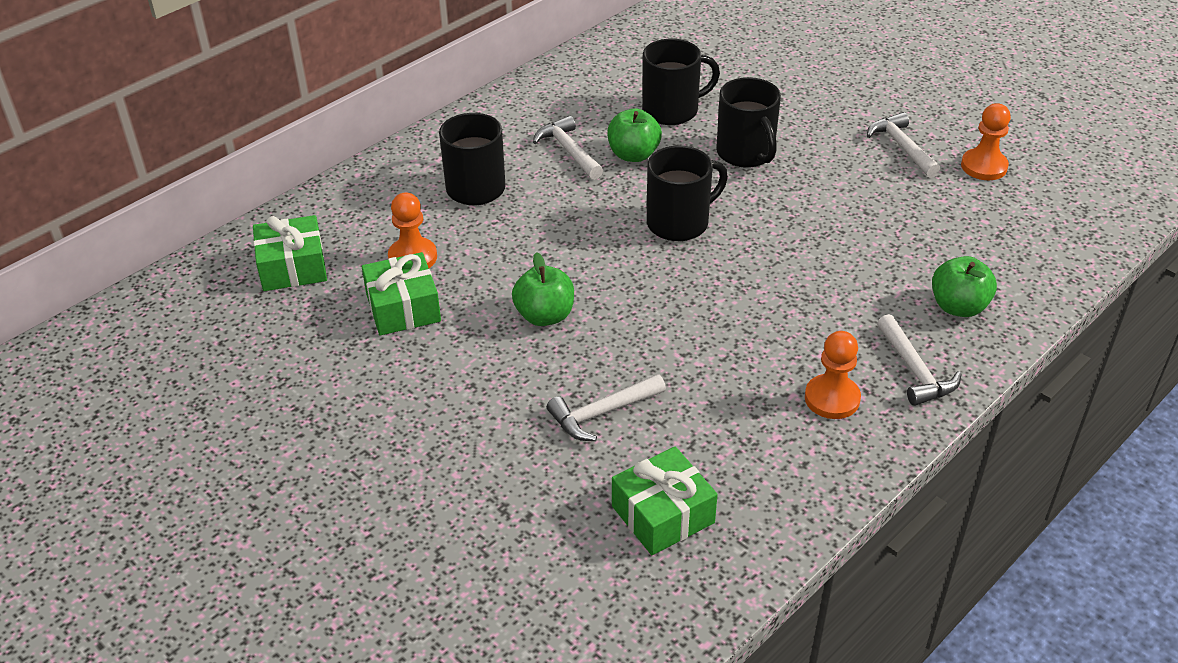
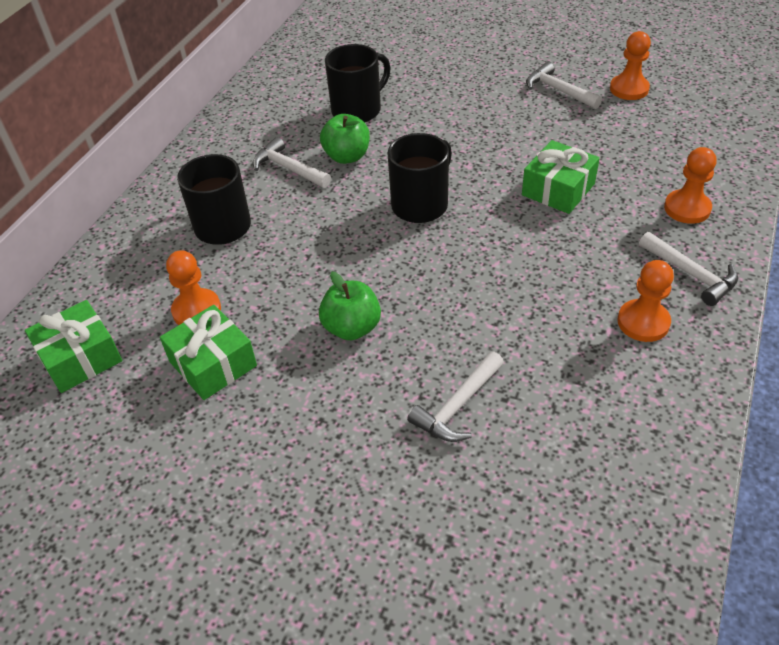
camera: 20 degrees left, 5 degrees up
(663, 514) = (571, 489): green gift -> green gift (558, 189)
(746, 153) = (440, 129): black mug -> none
(958, 307) = (687, 208): green apple -> orange pawn

